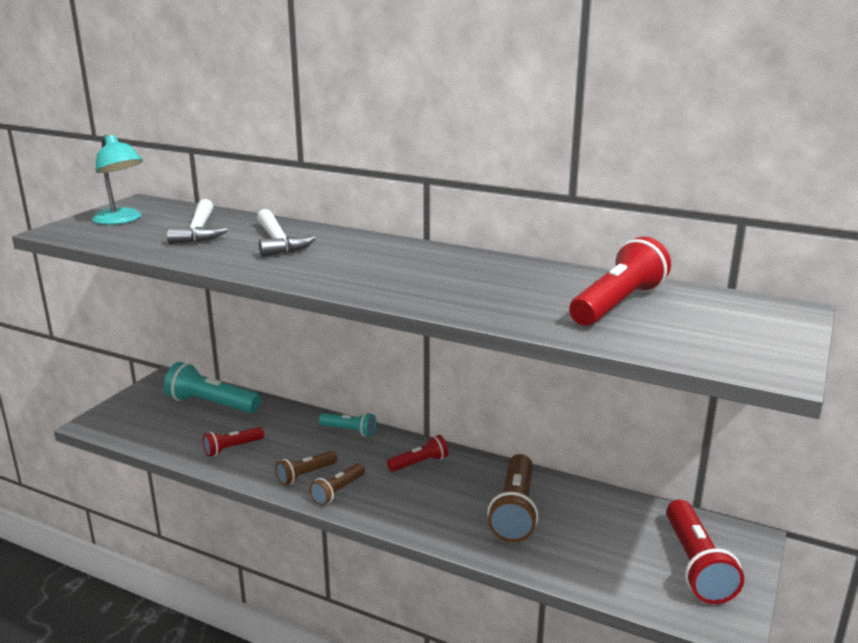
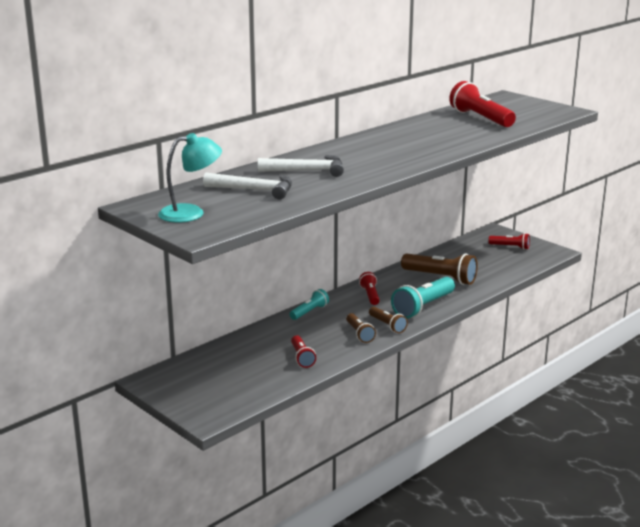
camera: 70 degrees left, 0 degrees up
(211, 404) = (219, 361): turquoise flashlight -> turquoise flashlight (423, 307)
(696, 565) = (510, 247): red flashlight -> red flashlight, size x0.57

